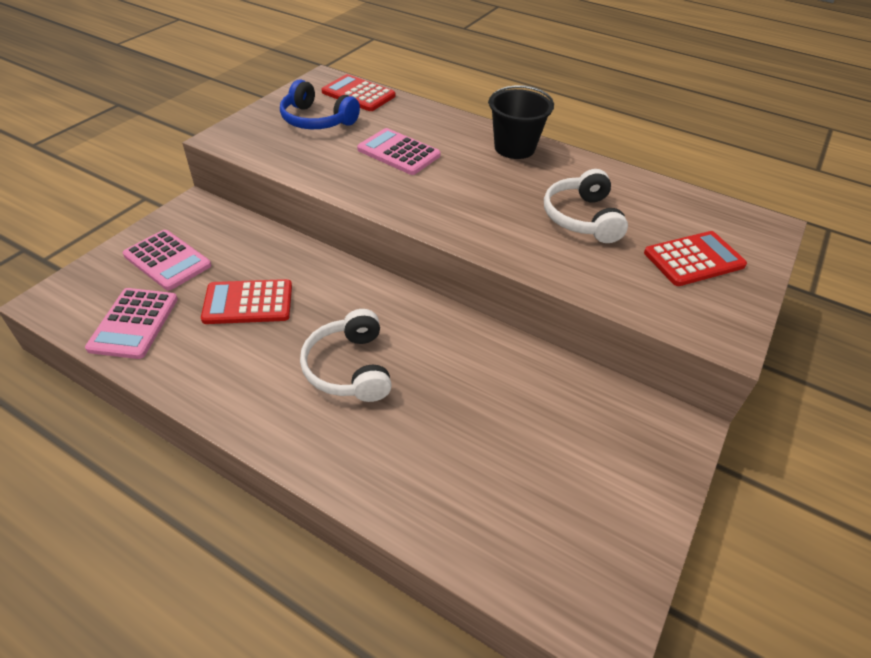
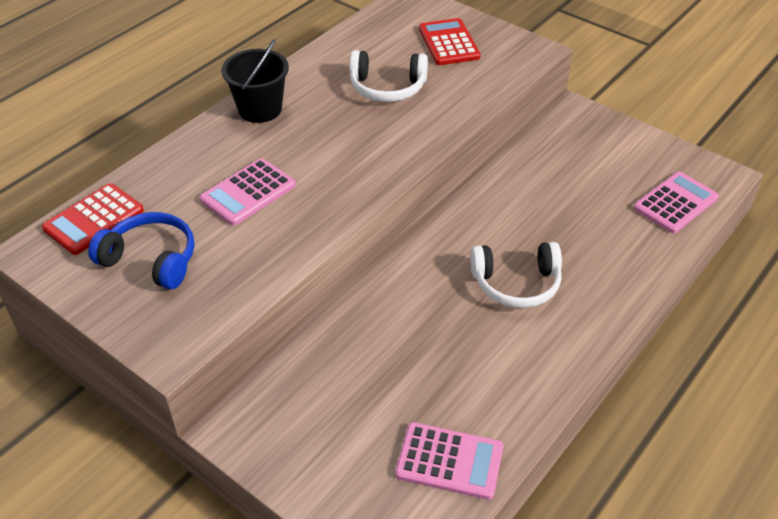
camera: 80 degrees left, 0 degrees up
(167, 260) = (341, 444): pink calculator -> pink calculator (675, 203)
(248, 303) = (424, 361): red calculator -> none
(317, 120) = (151, 259): blue headphones -> blue headphones turned 105 degrees counterclockwise

